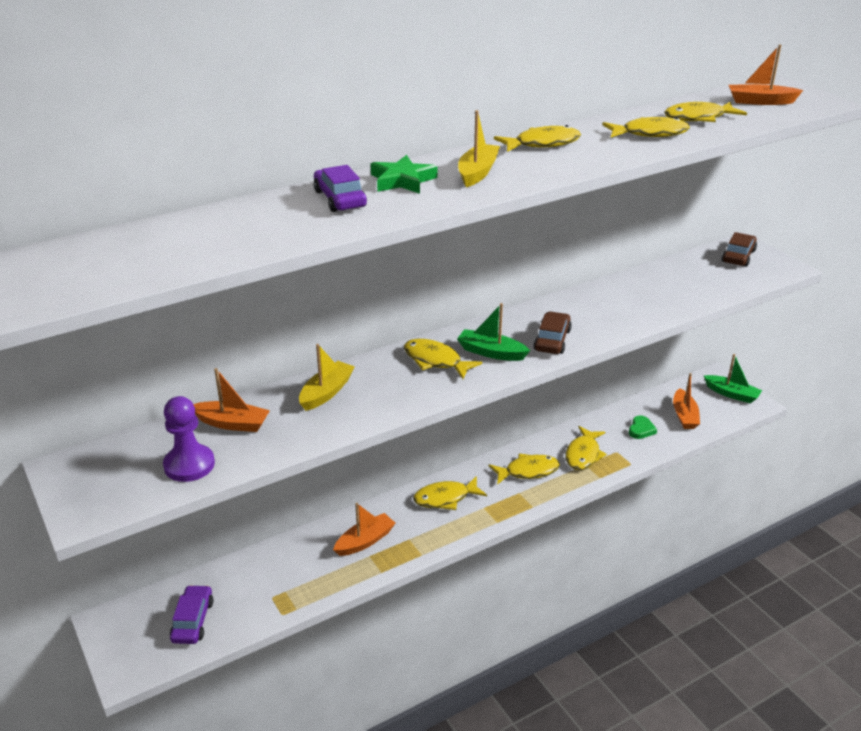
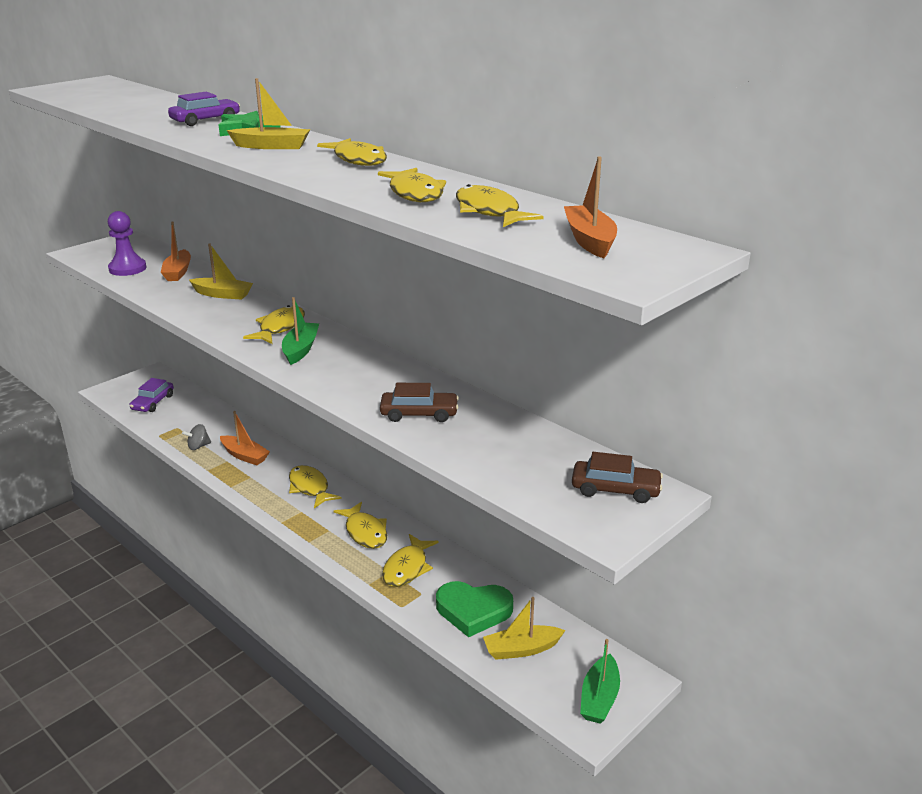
camera: 75 degrees right, 5 degrees down
(193, 621) = (153, 402): purple car -> purple car turned 120 degrees clockwise
(327, 578) = (198, 446): none -> grey spinning top
(552, 340) = (333, 376): brown car -> brown car (419, 414)
(583, 454) = (407, 568): yellow fish -> yellow fish turned 75 degrees counterclockwise
(641, 430) = (473, 611): green heart -> green heart, size x1.87
(684, 415) = (521, 649): orange boat -> yellow boat

